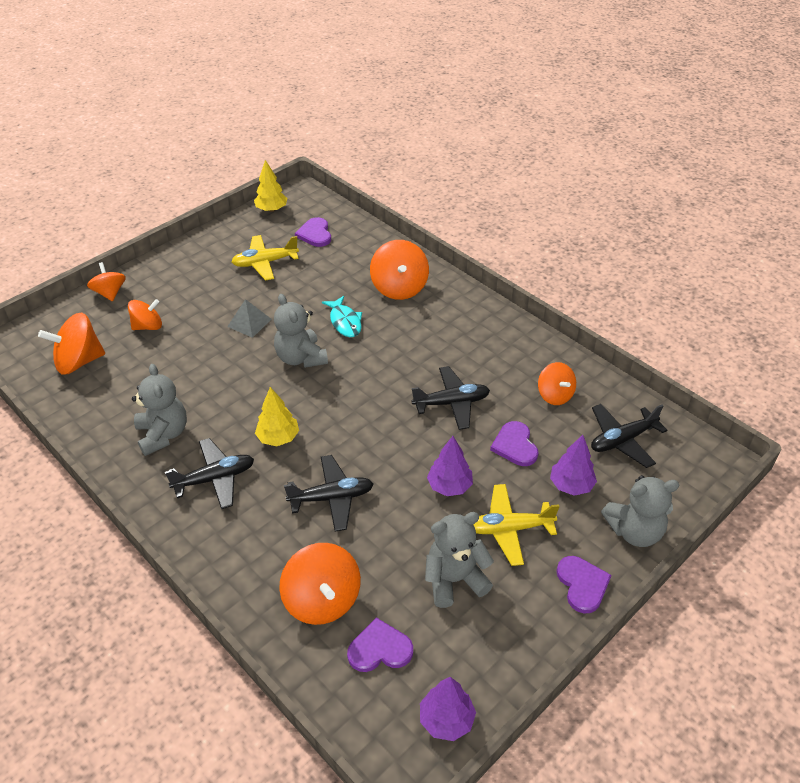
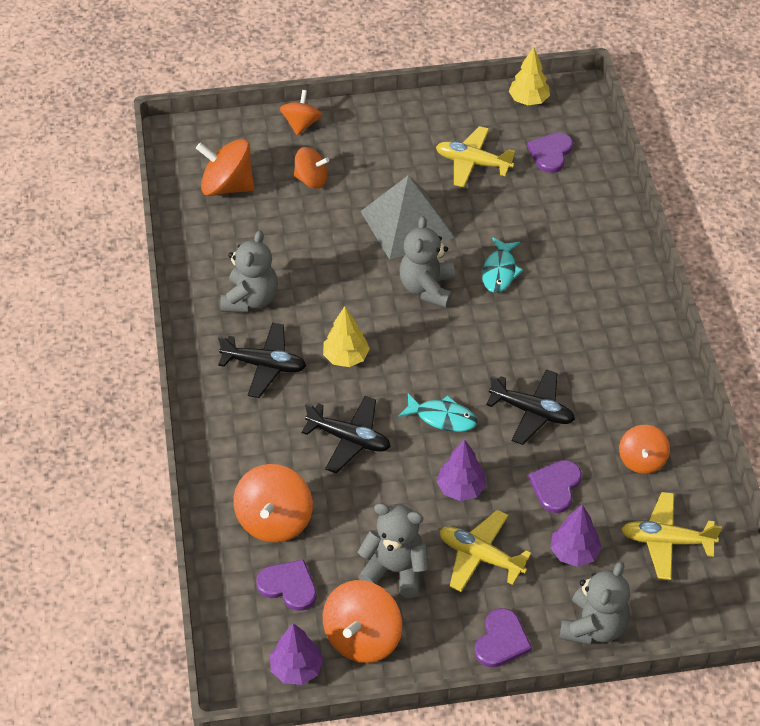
camera: 35 degrees right, 5 degrees up
(249, 322) = (407, 224): grey pyramid -> grey pyramid, size x1.96
(390, 442) = (442, 418): none -> turquoise fish
(399, 287) = (586, 261): orange spinning top -> orange spinning top (362, 638)
(622, 440) = (666, 541): black plane -> yellow plane
(634, 531) = (593, 627): grey teddy bear -> grey teddy bear turned 90 degrees counterclockwise

